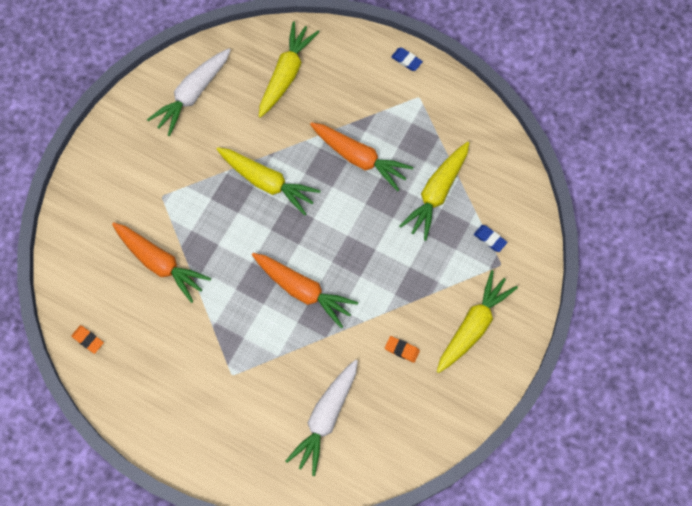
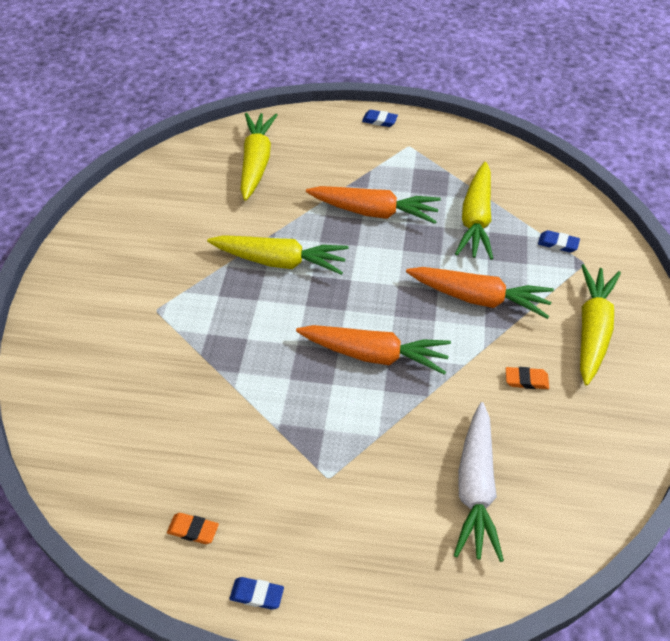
camera: 20 degrees left, 20 degrees down
(88, 340) = (111, 499): orange eraser -> orange eraser (193, 530)
(157, 438) = (257, 594): none -> blue eraser
(160, 263) = (180, 380): orange carrot -> orange carrot (478, 298)
(192, 94) = (156, 205): white carrot -> none

